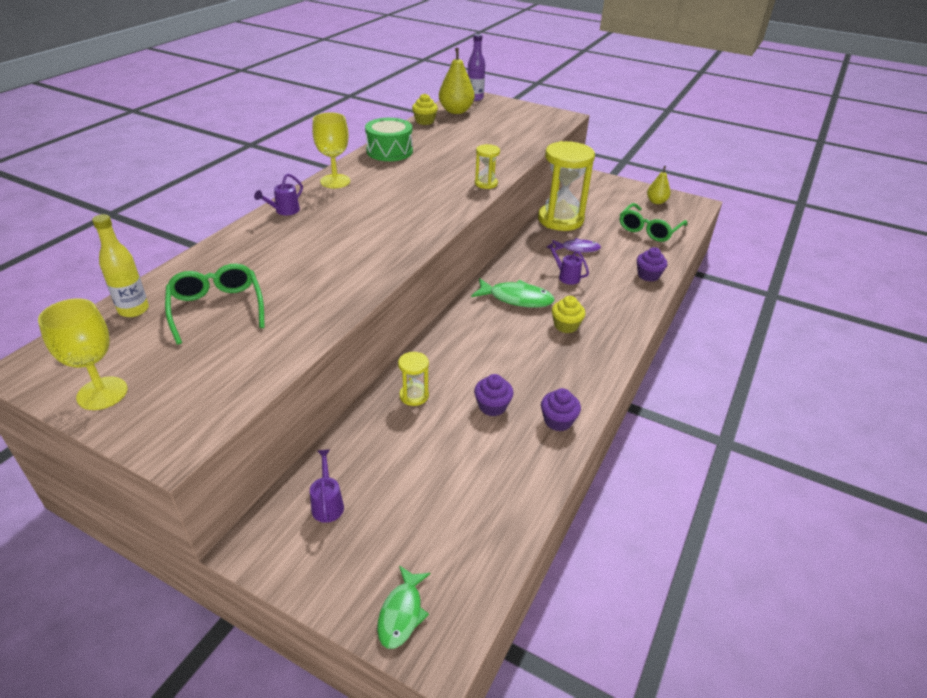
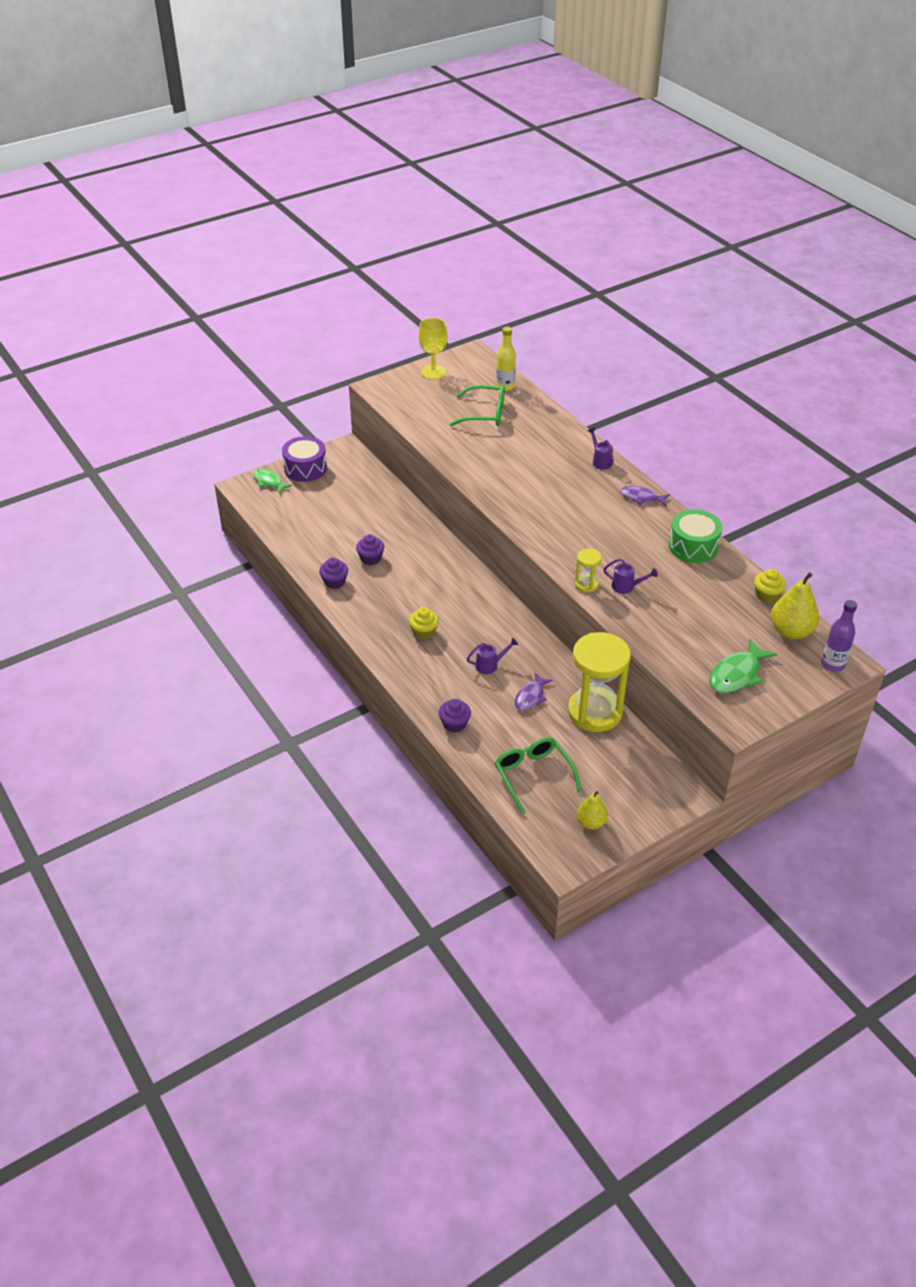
camera: 120 degrees right, 5 degrees up
(327, 504) = (351, 475): purple watering can -> purple watering can (626, 587)
(335, 181) = (641, 497): yellow goblet -> purple fish
(337, 576) = (305, 468): none -> purple drum
(414, 396) = (408, 529): yellow hourglass -> none
(516, 298) = (478, 619): green fish -> green fish (737, 674)

